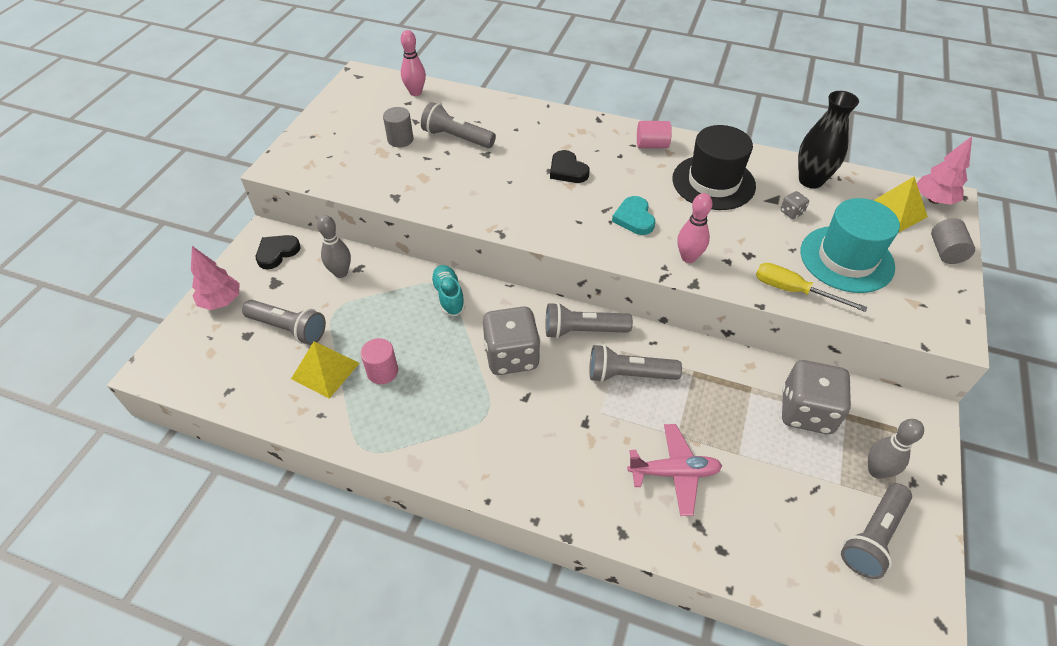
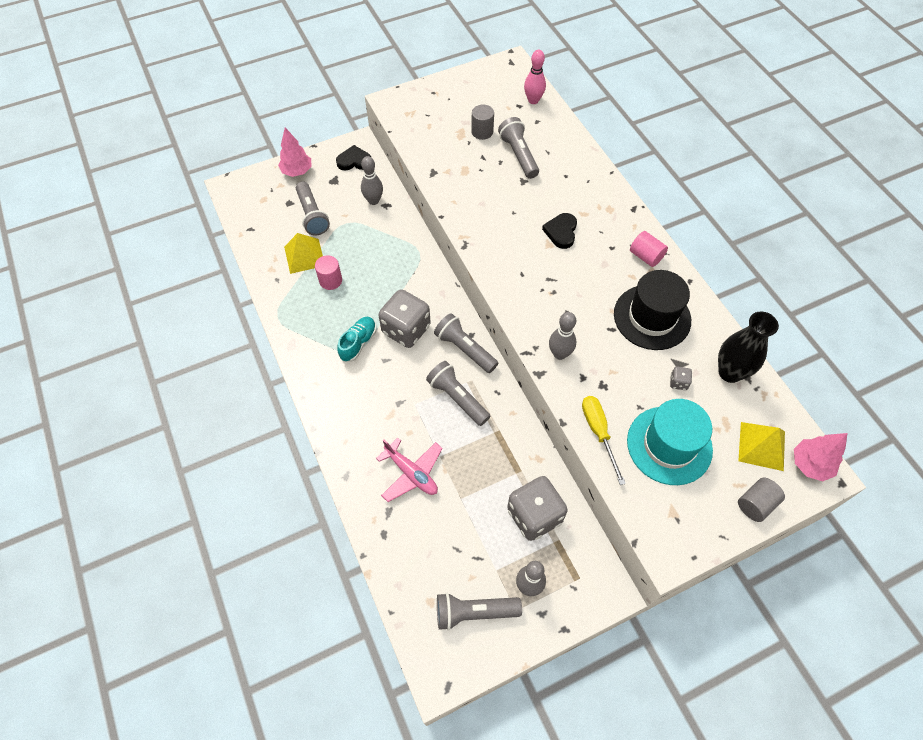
camera: 45 degrees right, 10 degrees up
(448, 296) = (414, 263): turquoise shoe -> turquoise shoe (358, 343)
(634, 218) = (560, 299): turquoise heart -> none
(688, 257) = (559, 354): pink bowling pin -> grey bowling pin

